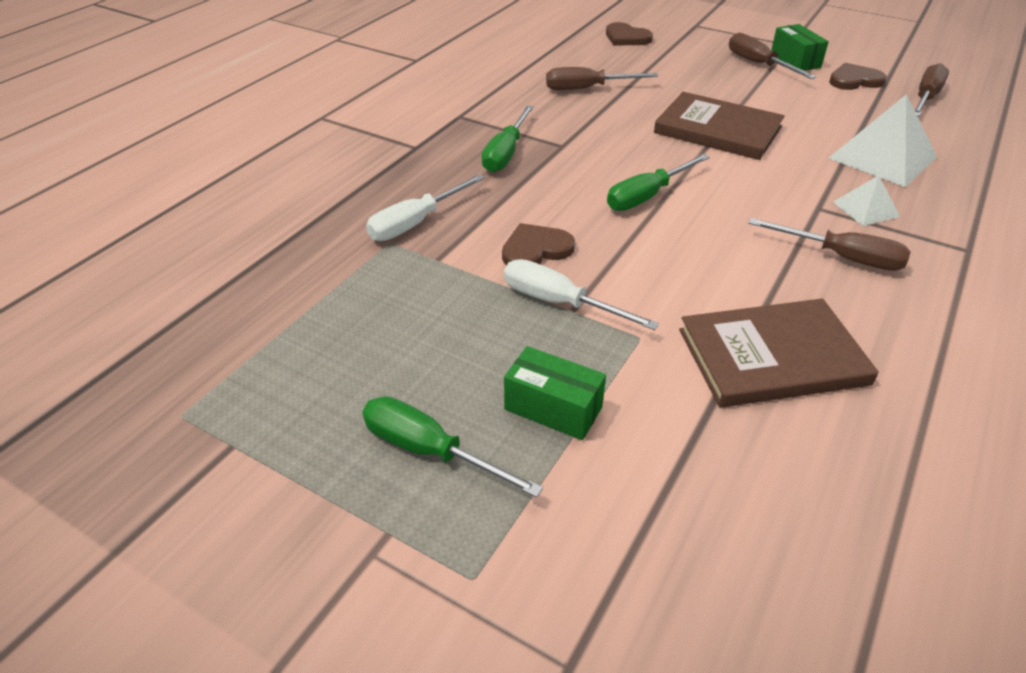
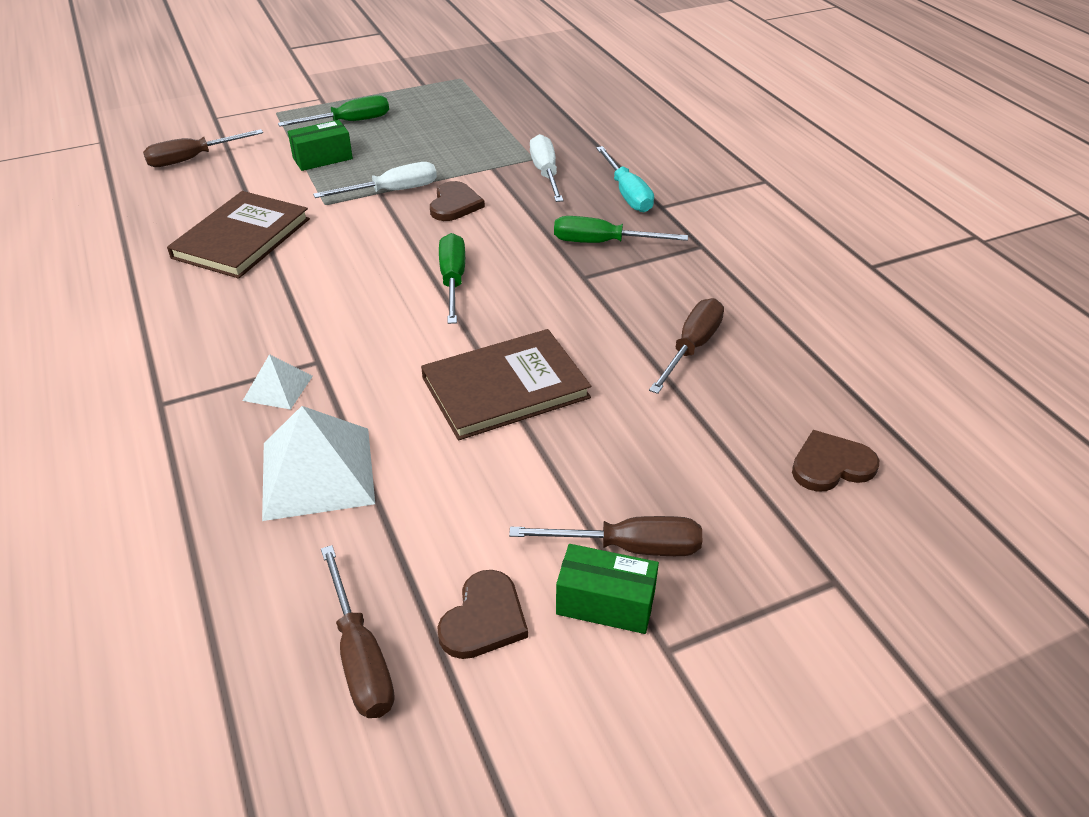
camera: 125 degrees right, 0 degrees up
(411, 168) = (627, 194): none -> turquoise screwdriver
(506, 153) = (602, 243): green screwdriver -> green screwdriver turned 45 degrees counterclockwise
(842, 257) = (257, 327): brown screwdriver -> brown screwdriver (192, 159)

